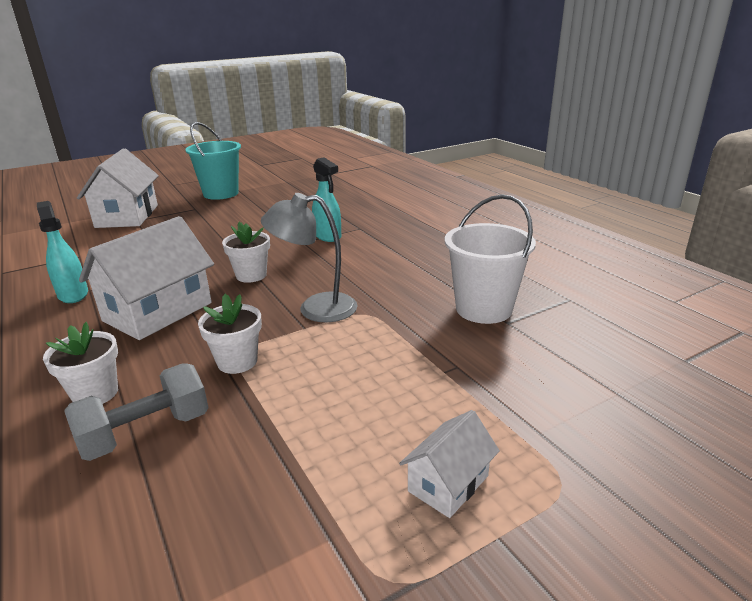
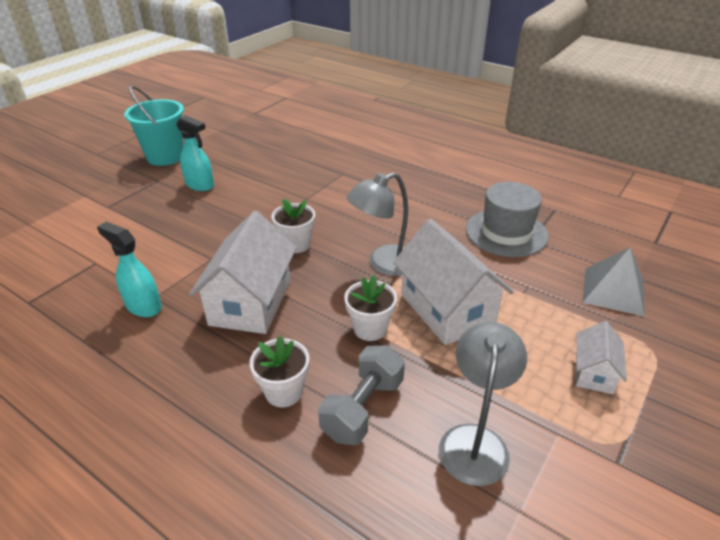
camera: 25 degrees left, 10 degrees up
(127, 216) = (91, 204): white house -> white house (447, 309)
(221, 507) = (475, 440): none -> grey lamp
(328, 236) = (323, 188): turquoise spray bottle -> turquoise spray bottle (200, 185)
(483, 309) = (506, 232): white bucket -> grey hat
(568, 399) = (613, 291): none -> grey pyramid

